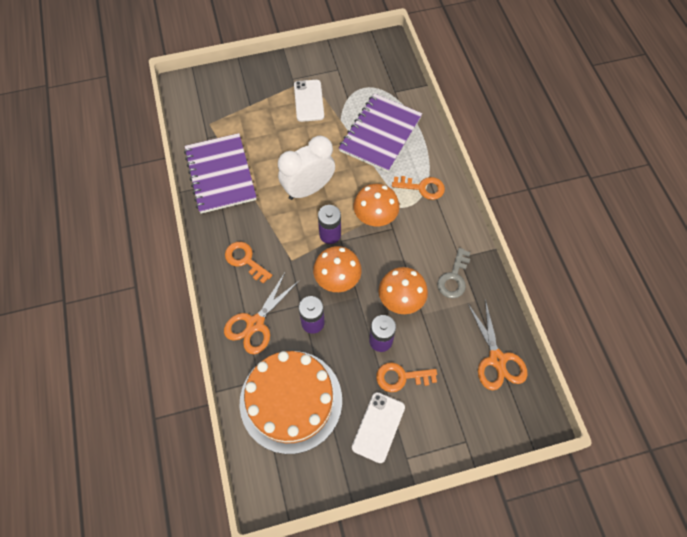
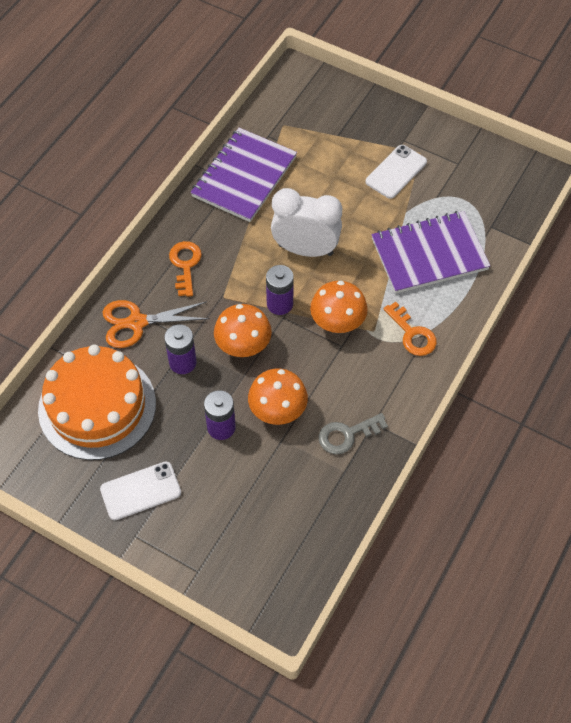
camera: 45 degrees right, 5 degrees down
(401, 377) = (204, 471): orange key -> none
(497, 359) = (303, 535): orange scissors -> none

